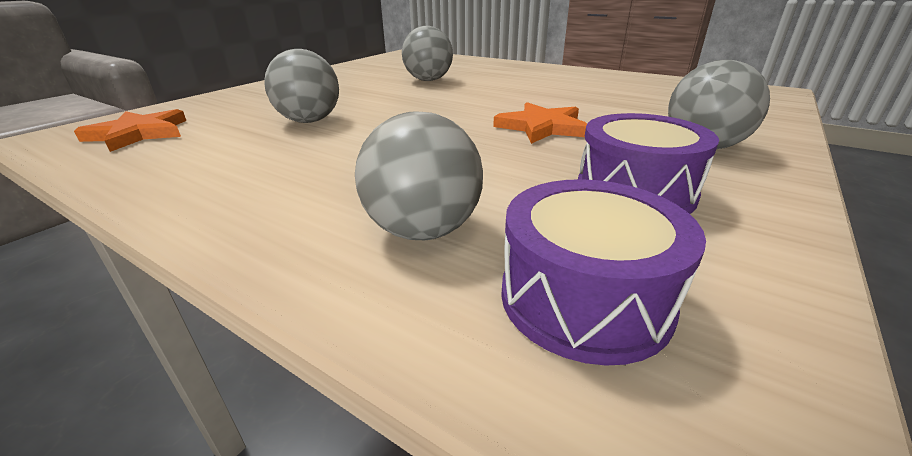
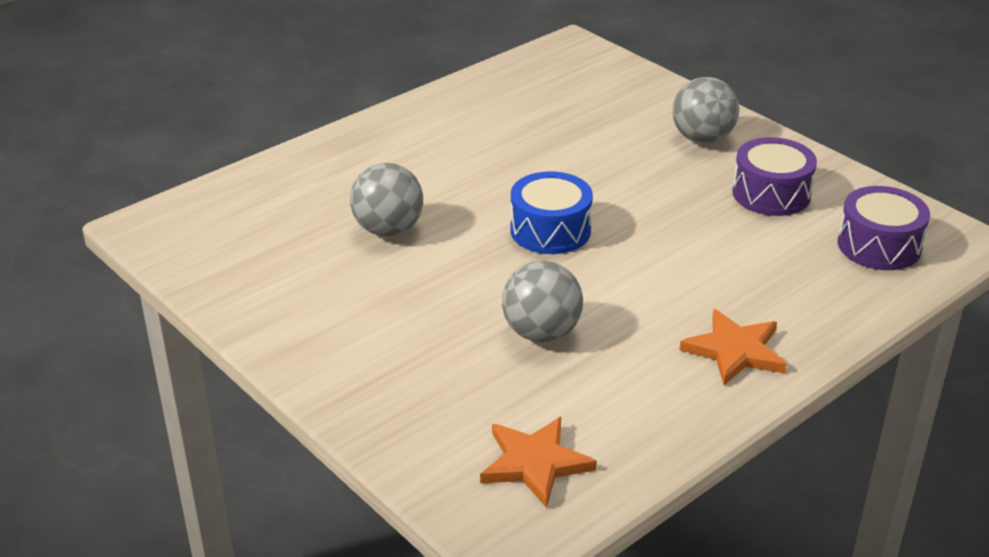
camera: 75 degrees left, 5 degrees up
(423, 230) = (806, 284): grey ball -> none
(457, 111) = (550, 230): none -> blue drum
(542, 127) = (627, 194): orange star -> orange star (735, 351)

